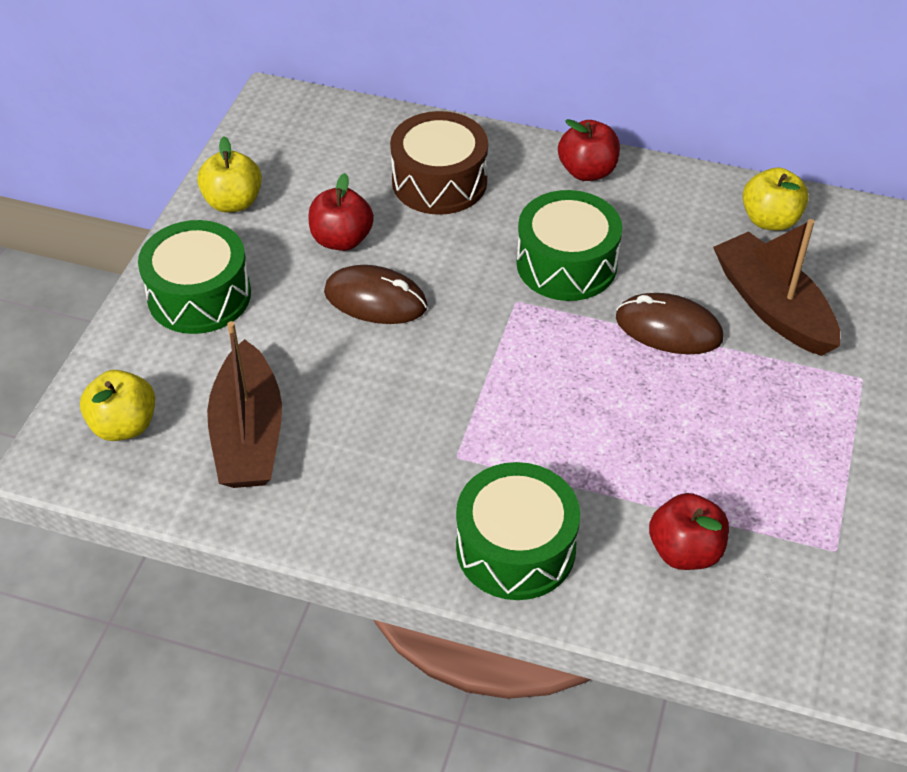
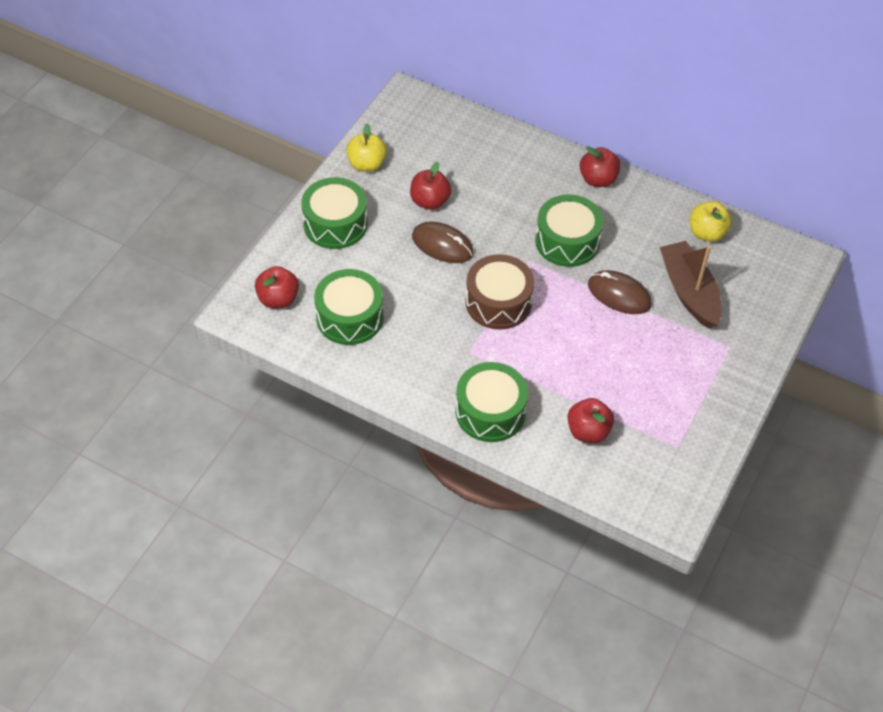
camera: 10 degrees right, 5 degrees up
(124, 425) = (278, 299): yellow apple -> red apple
(248, 434) = (349, 317): brown boat -> green drum
(439, 181) = (500, 171): brown drum -> brown drum (498, 302)

